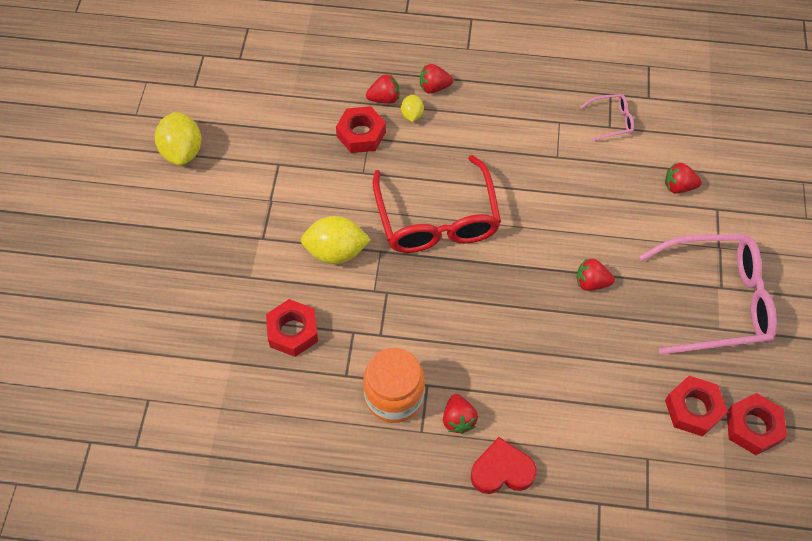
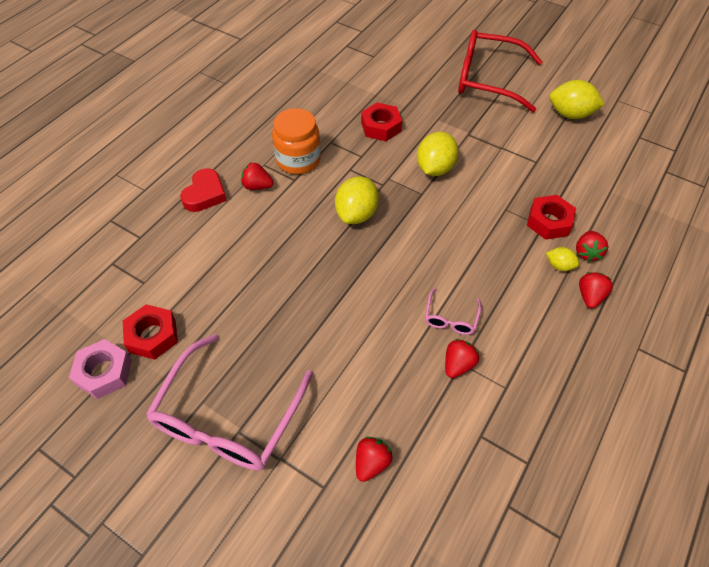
camera: 115 degrees right, 5 degrees down
(437, 219) = (434, 239): red glasses -> red glasses (488, 79)
(442, 300) = (356, 214): none -> yellow lemon
(591, 282) = (310, 321): red strawberry -> red strawberry (458, 364)
(611, 121) = (488, 442): pink glasses -> pink glasses (450, 318)
(753, 427) = (104, 372): red nut -> pink nut

